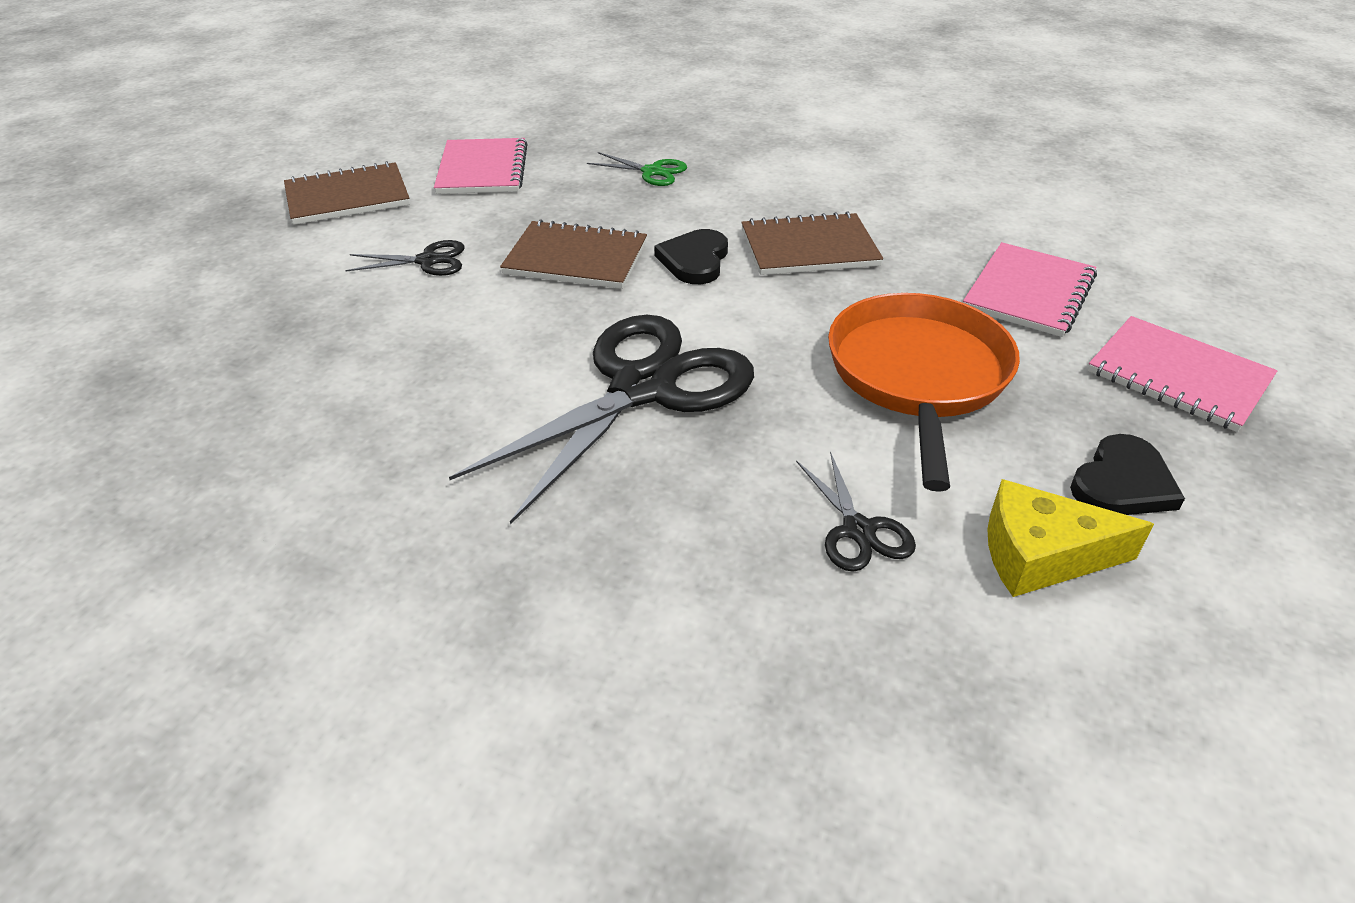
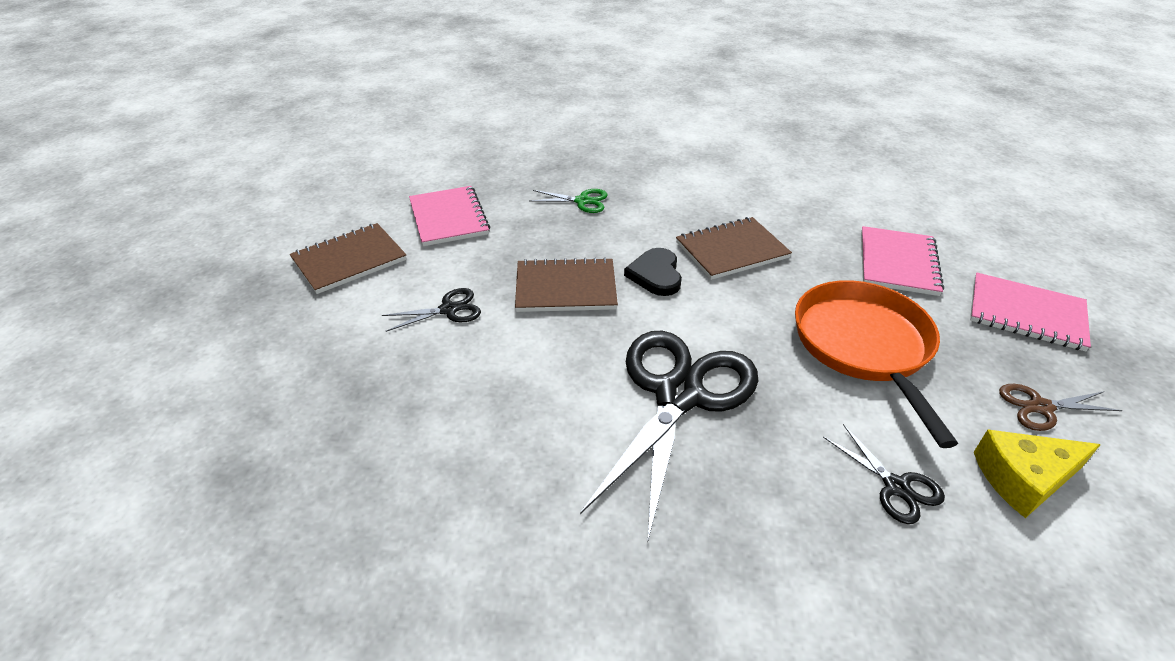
camera: 15 degrees left, 0 degrees up
(1122, 483) = (1040, 407): black heart -> brown scissors

